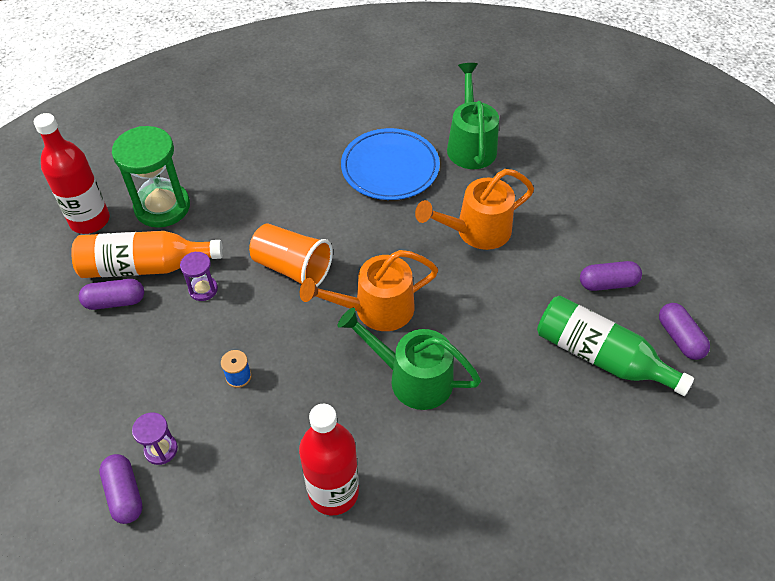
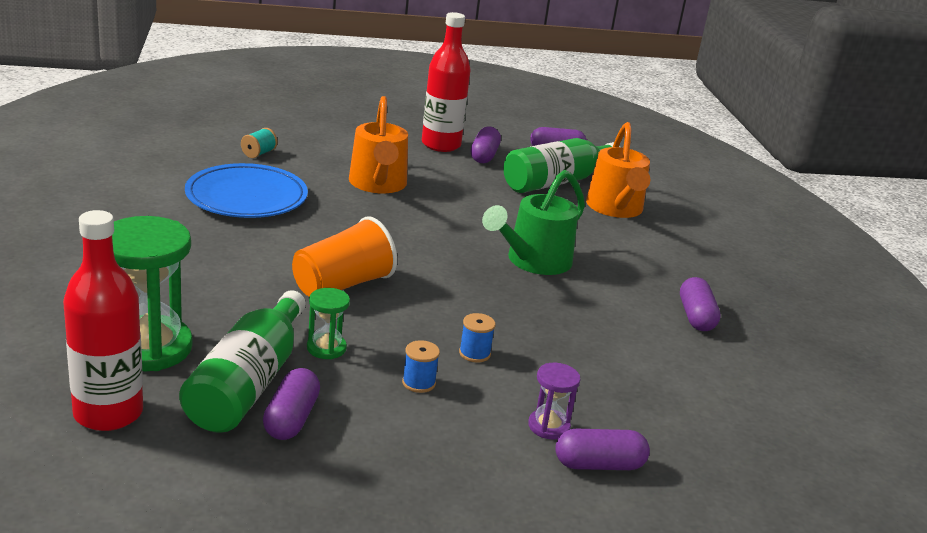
camera: 75 degrees left, 25 degrees down
(145, 266) = (248, 383): orange bottle -> green bottle
(183, 354) = (418, 383): none -> blue spool
(203, 289) = (326, 348): purple hourglass -> green hourglass
(333, 492) = (643, 333): red bottle -> red bottle (441, 145)
(375, 310) = (437, 257): orange watering can -> orange watering can (616, 209)
(390, 534) = (696, 316): none -> purple capsule
(470, 144) = (258, 153): green watering can -> turquoise spool

